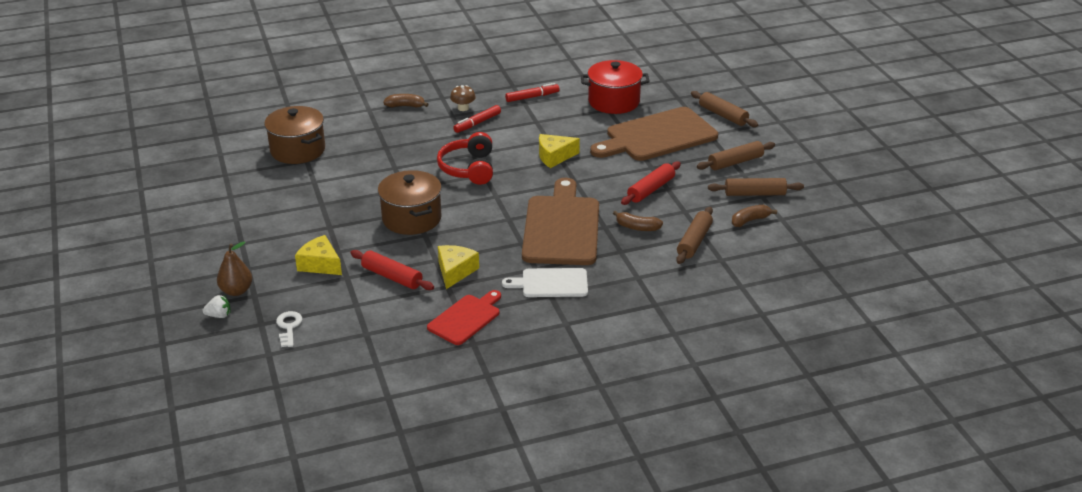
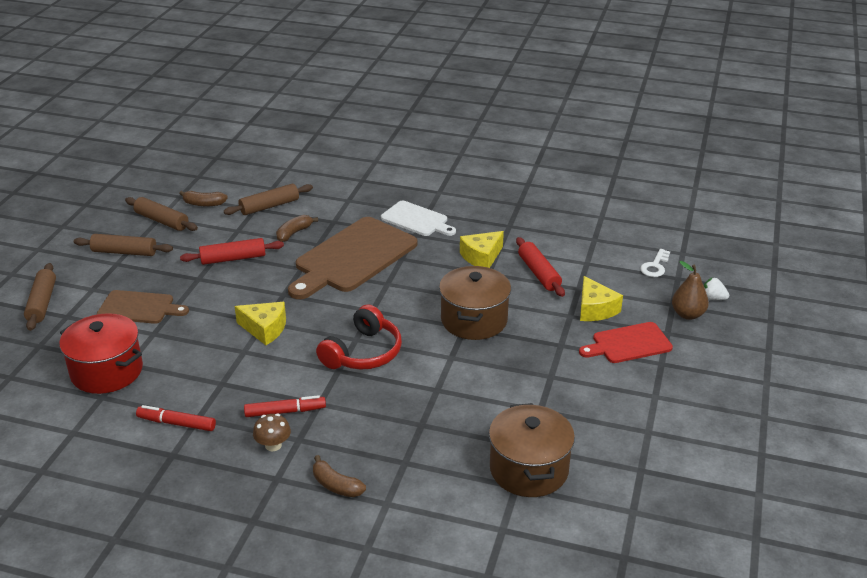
camera: 145 degrees left, 0 degrees up
(466, 318) = (508, 221): red cutting board -> red cutting board (628, 344)
(637, 227) = (294, 233): brown banana -> brown banana turned 105 degrees counterclockwise
(657, 136) = (139, 308): brown cutting board -> brown cutting board, size x0.56

